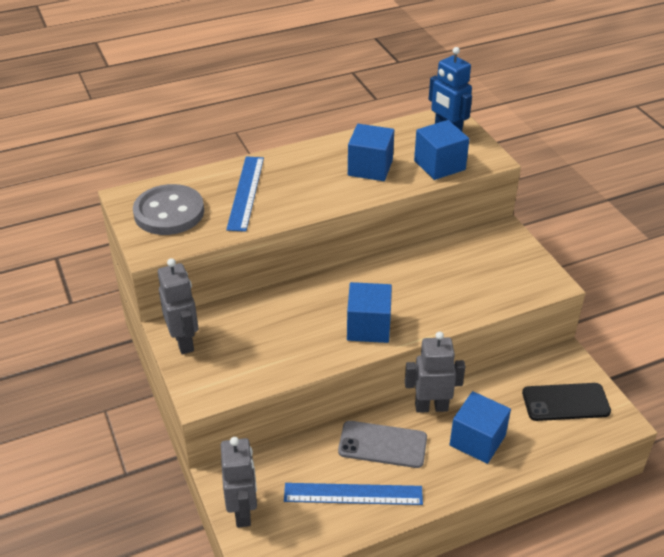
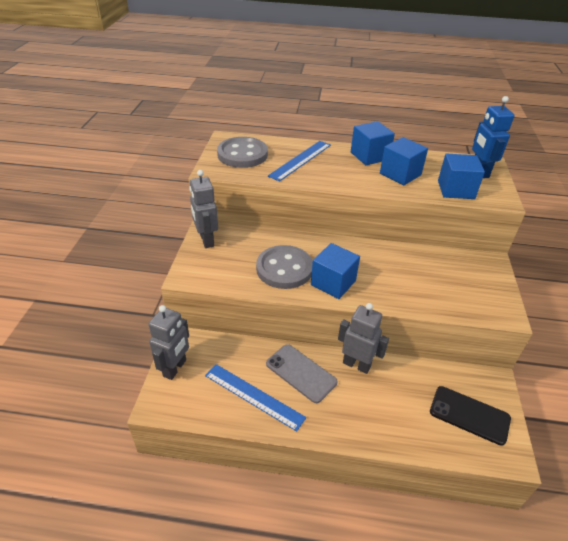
camera: 30 degrees right, 0 degrees up
(184, 342) = (206, 240): grey robot -> grey robot turned 150 degrees clockwise
(304, 335) = (284, 269): none -> grey button
(477, 440) = (374, 406): blue cube -> blue cube (369, 156)

